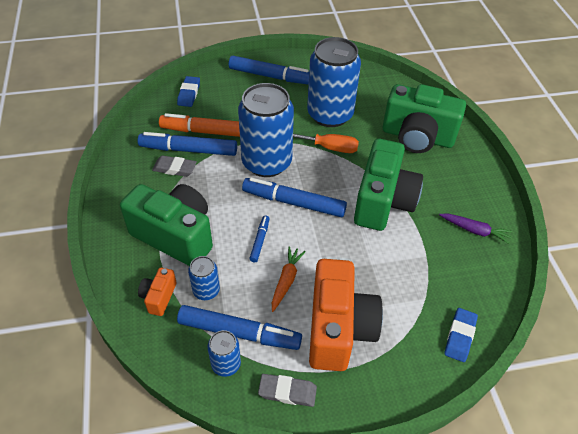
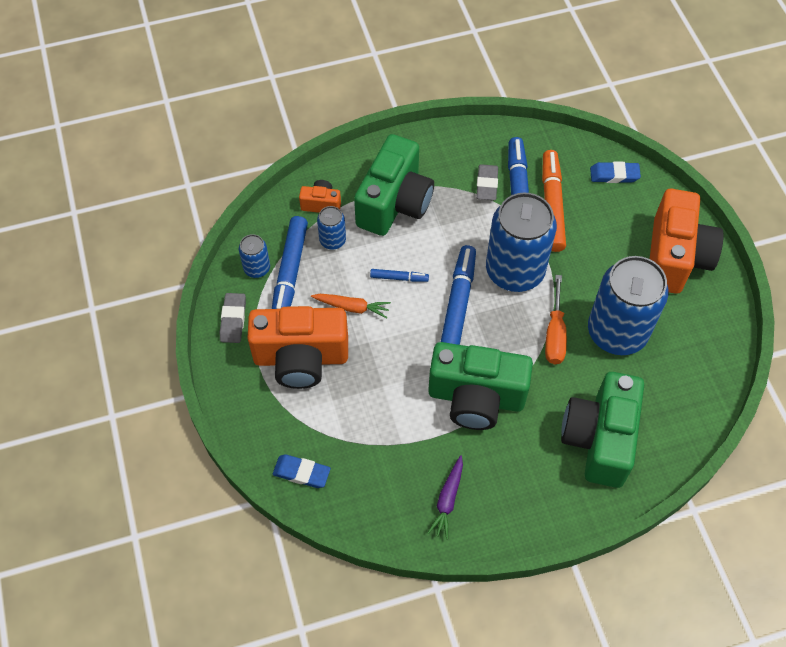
camera: 85 degrees right, 10 degrees up
(271, 76) = (675, 257): blue marker -> orange camera

